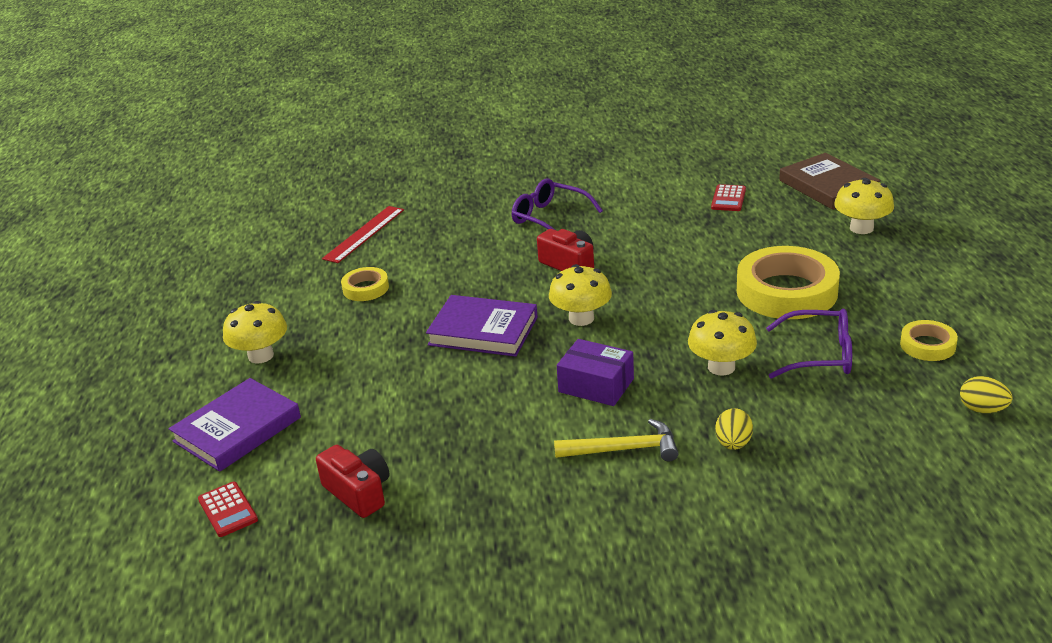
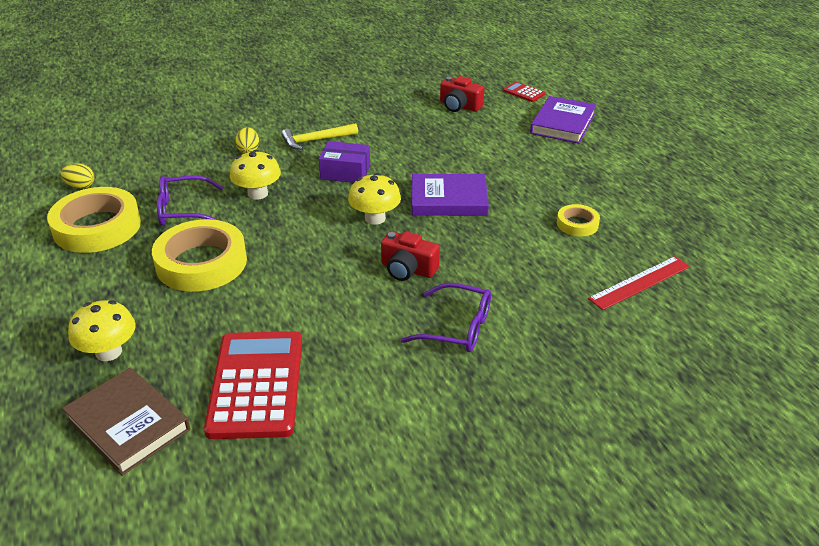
camera: 160 degrees right, 5 degrees up
(261, 356) = (601, 164): yellow mushroom -> none
(364, 234) = (640, 282): red ruler -> red ruler turned 45 degrees clockwise
(728, 199) = (256, 384): red calculator -> red calculator, size x2.32
(927, 345) = (97, 227): yellow tape -> yellow tape, size x2.03

